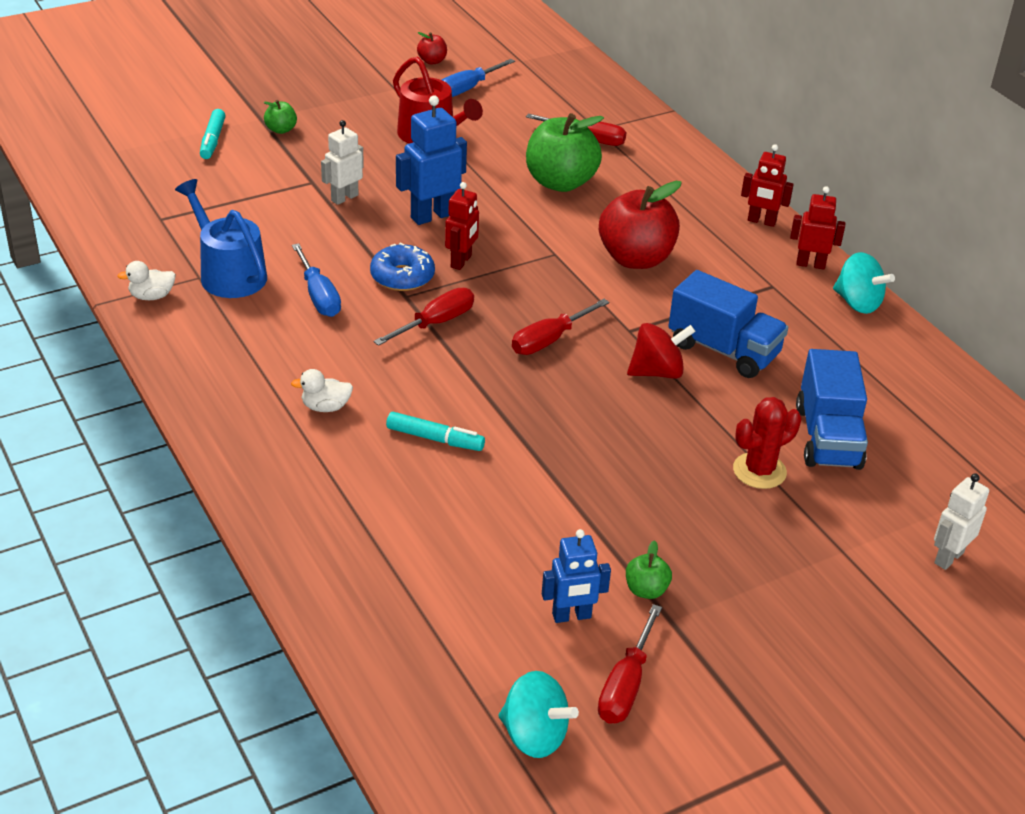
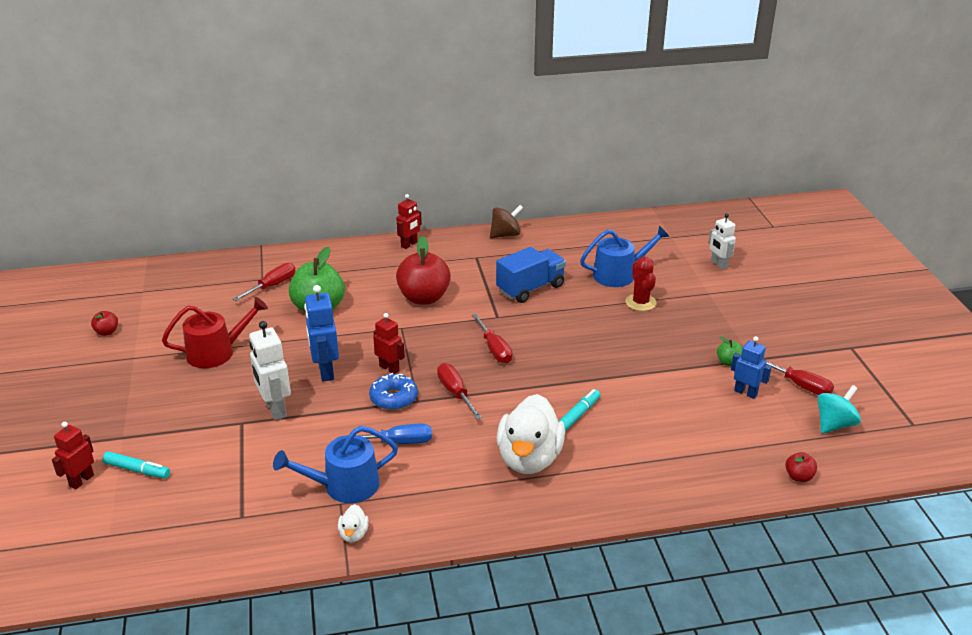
camera: 70 degrees left, 5 degrees down
(281, 130) = (150, 428): green apple -> none
(325, 407) = (529, 458): white duck -> white duck, size x2.39
(344, 198) = (275, 409): white robot -> white robot, size x1.51
(380, 691) = (798, 477): none -> red apple
(468, 88) = (163, 323): blue screwdriver -> none
(571, 616) = (745, 392): blue robot -> blue robot turned 60 degrees counterclockwise
(657, 372) = (542, 316): red spinning top -> none
(810, 264) = (461, 239): red robot -> red robot (81, 480)
(828, 437) = (619, 274): blue truck -> blue watering can
(857, 303) = (505, 235): turquoise spinning top -> brown spinning top

